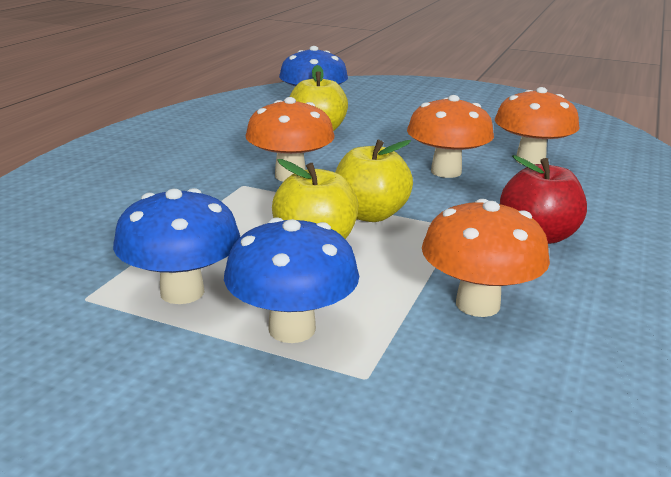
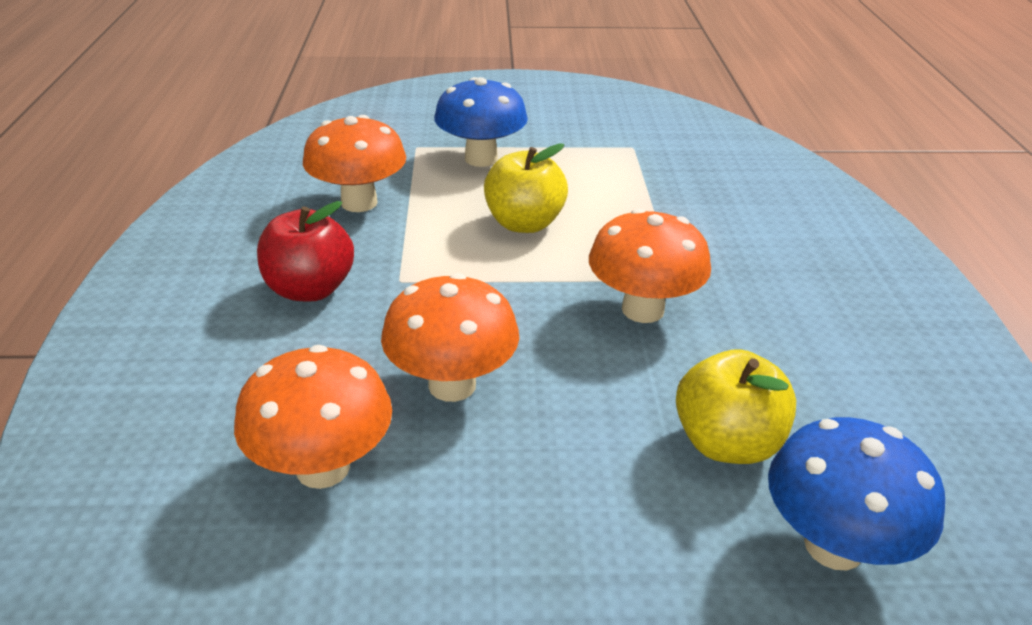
camera: 155 degrees right, 10 degrees up
(182, 292) = (577, 163): blue mushroom -> none
(370, 214) = (500, 272): yellow apple -> none

